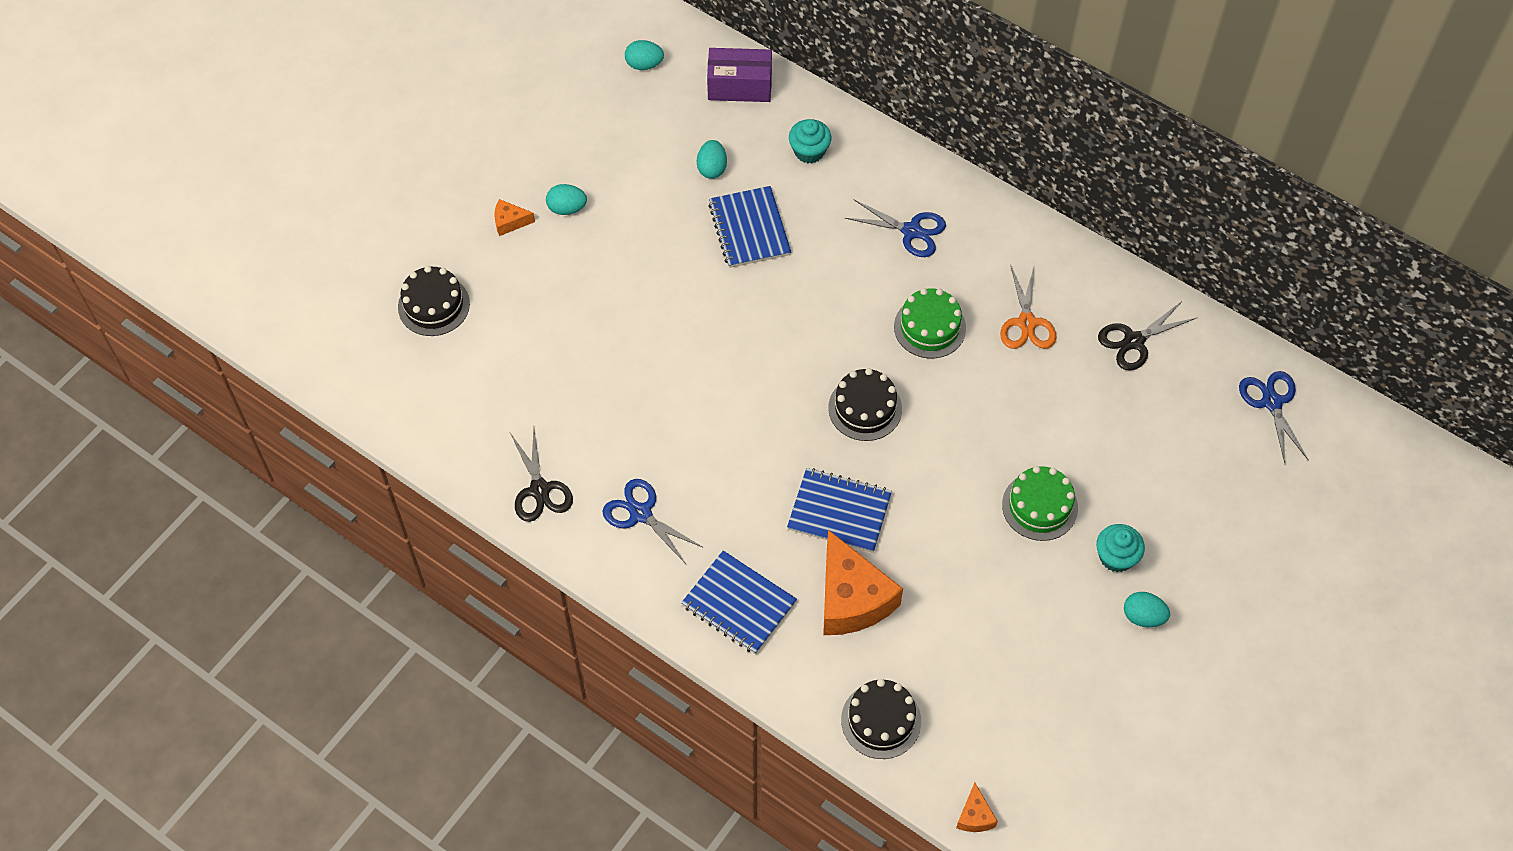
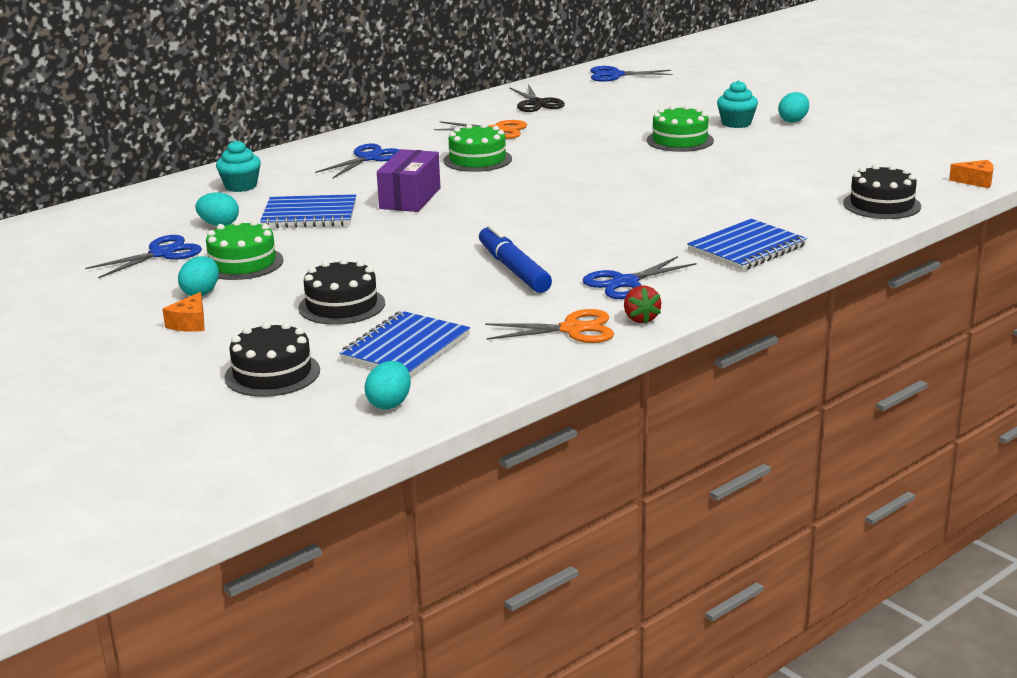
camera: 75 degrees left, 35 degrees down
(539, 490) = (572, 329): black scissors -> orange scissors
(568, 537) = (641, 319): none -> red strawberry
(631, 216) = (242, 263): none -> green cake
(640, 151) = (161, 254): none -> blue scissors
(644, 64) = (48, 245): turquoise egg -> turquoise egg (389, 403)
(654, 421) = (513, 269): none -> blue marker
(739, 86) = (129, 207): purple box -> purple box (410, 198)
(839, 511) = (657, 204): blue notebook -> blue notebook (405, 348)
(851, 599) = (752, 206): orange cheese -> none
(865, 408) = (549, 187): black cake -> black cake (342, 305)

